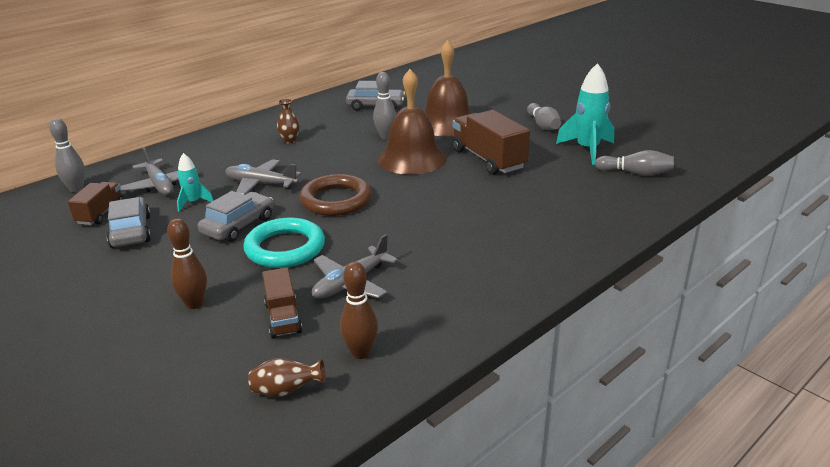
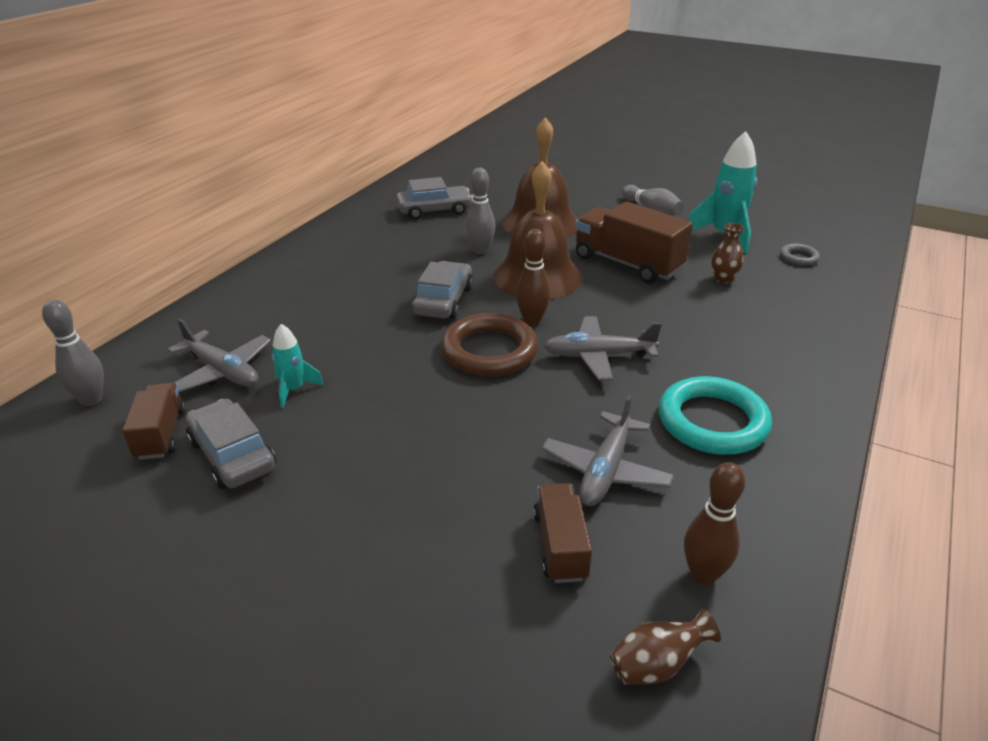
camera: 20 degrees left, 5 degrees up
(194, 304) = (418, 554): brown bowling pin -> brown bowling pin (532, 320)
(238, 225) = (386, 413): grey car -> grey car (443, 300)
(261, 184) = (370, 344): grey plane -> grey plane (598, 356)
(283, 318) = (560, 546): brown truck -> brown truck turned 150 degrees counterclockwise
(285, 248) = (478, 436): turquoise ring -> turquoise ring (712, 421)
(290, 140) = (360, 273): brown vase -> brown vase (723, 279)
(636, 173) = (798, 257): grey bowling pin -> grey ring

